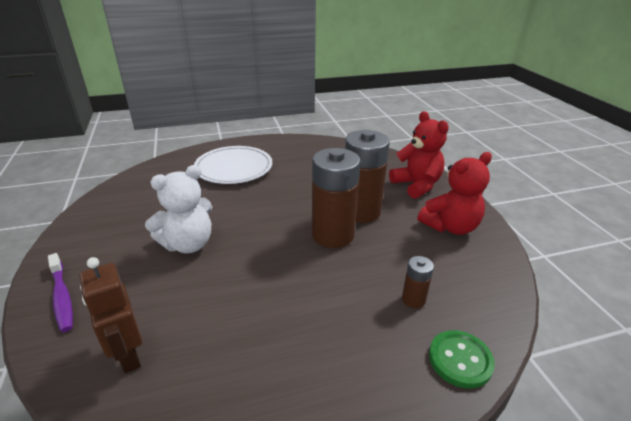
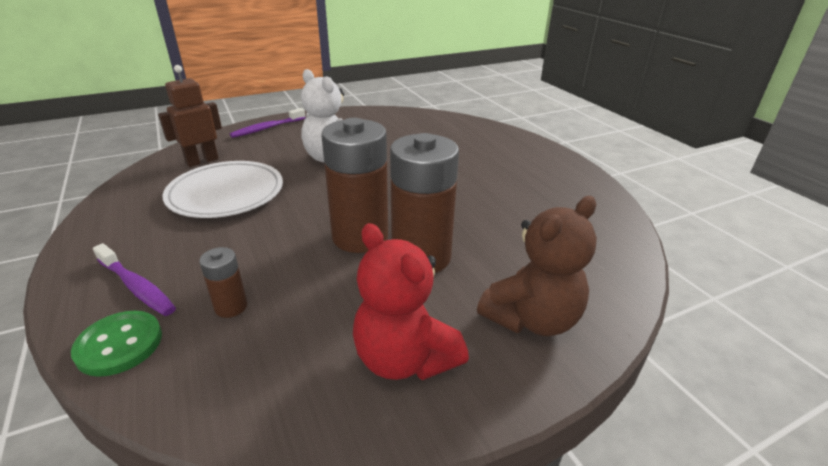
camera: 80 degrees right, 0 degrees up
(234, 168) = (484, 157): white plate -> white plate (226, 193)
(390, 366) = (137, 287): none -> purple toothbrush
(416, 185) = (532, 319): red teddy bear -> brown teddy bear

